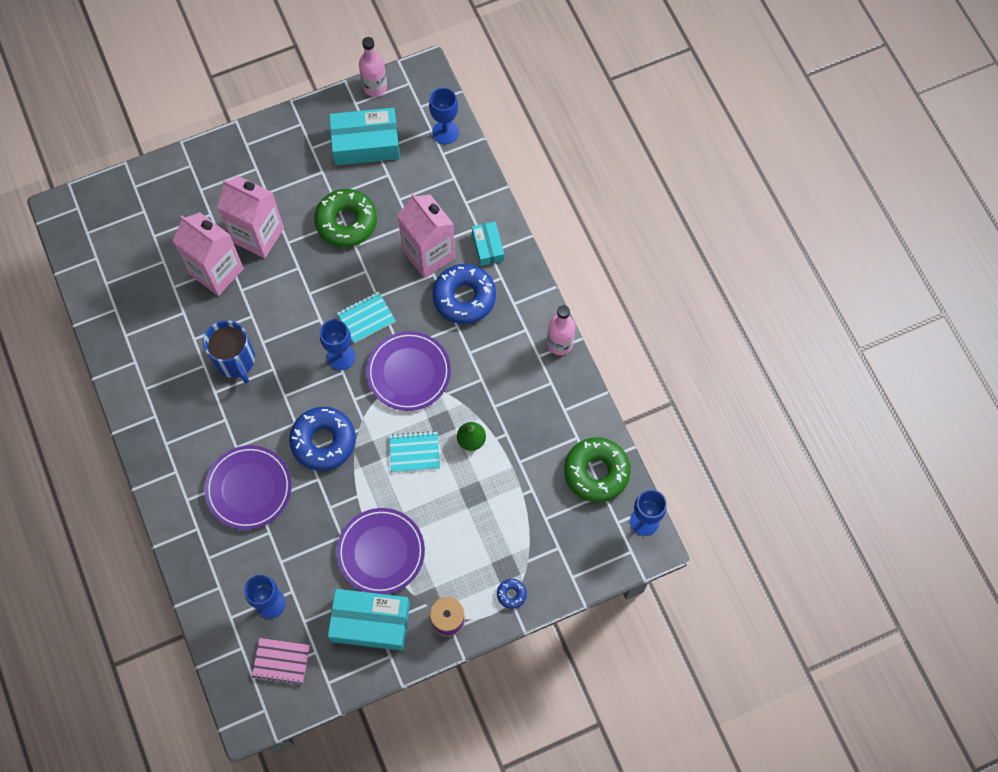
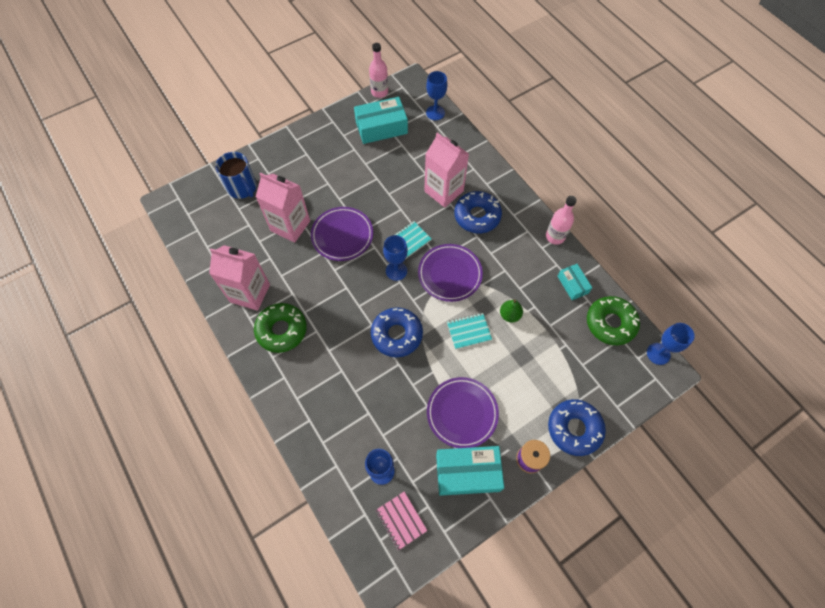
camera: 10 degrees left, 5 degrees down
(235, 360) = (316, 286): blue mug -> blue mug (242, 188)
(249, 488) = (345, 381): purple plate -> purple plate (342, 235)
(258, 235) = (316, 197): pink carton -> pink carton (250, 293)
(281, 662) = (401, 520): pink notebook -> pink notebook turned 60 degrees clockwise
(346, 222) = (379, 179): green donut -> green donut (281, 330)
(488, 247) = (485, 180): turquoise box -> turquoise box (572, 284)
(511, 594) = (574, 429): blue donut -> blue donut, size x2.27

